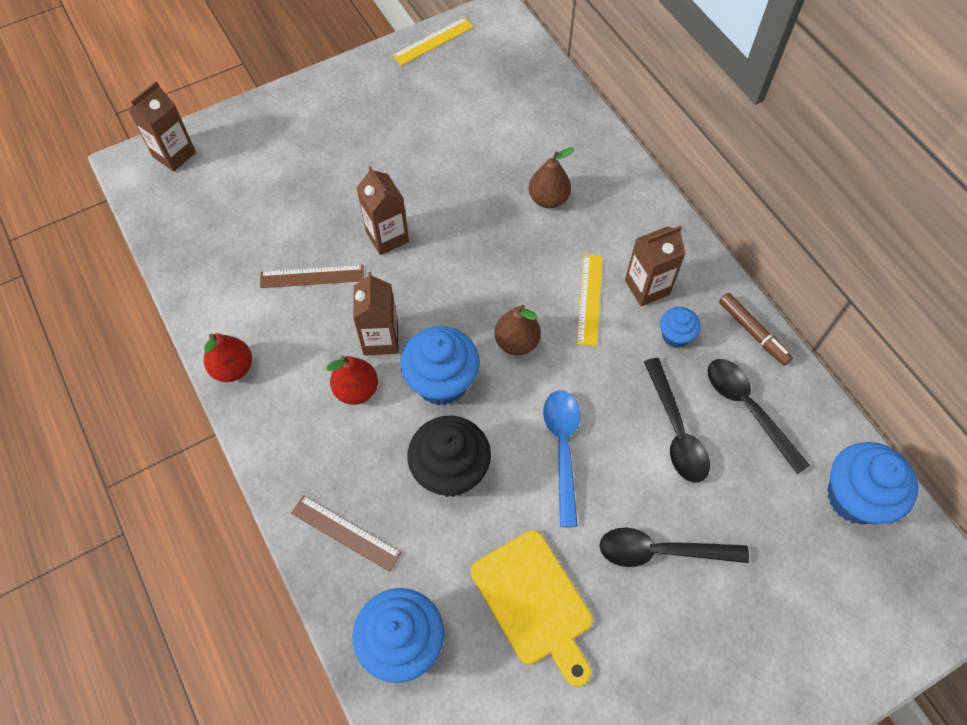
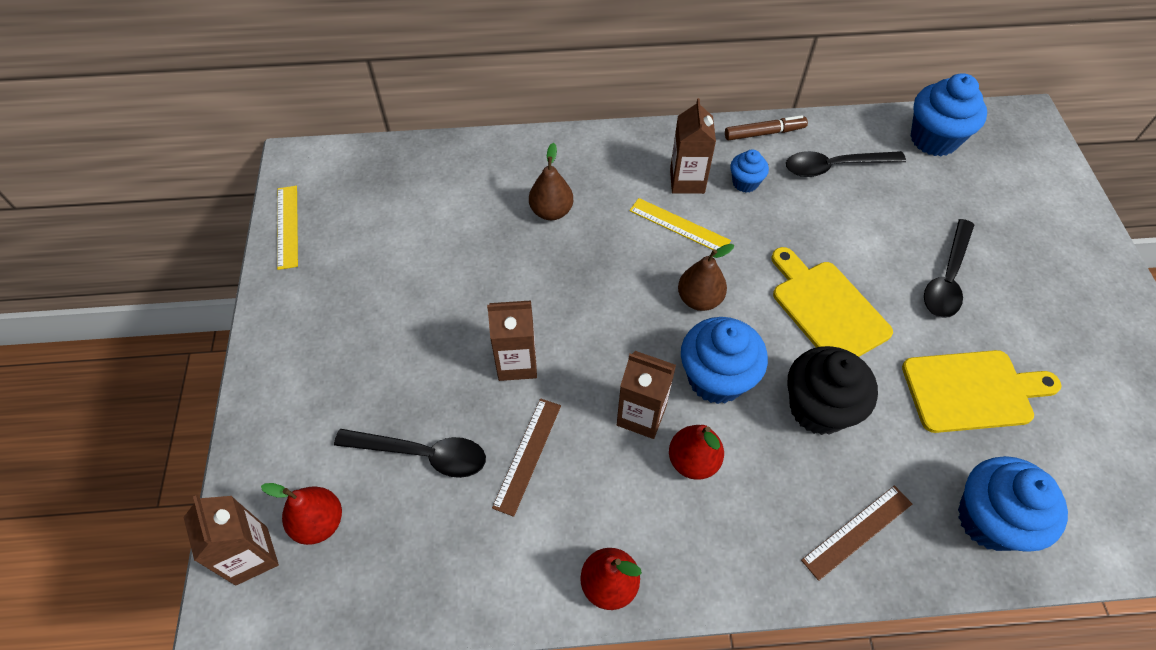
camera: 65 degrees left, 5 degrees down
(210, 178) = (319, 522): none -> red pear
(563, 449) = (826, 308): blue spoon -> yellow cutting board
(676, 430) = (837, 221): black spoon -> black spoon (422, 454)

